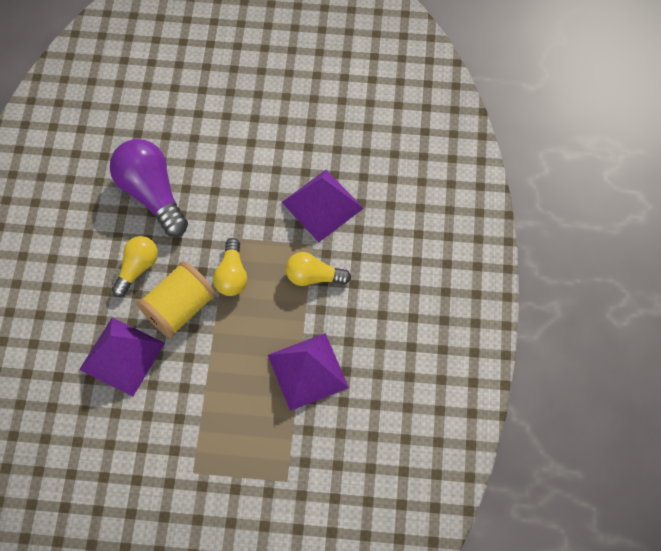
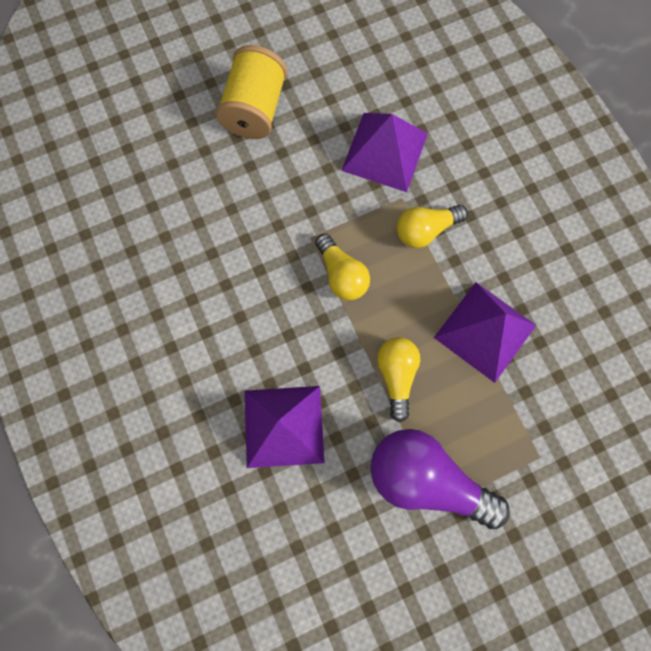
camera: 30 degrees left, 10 degrees up
(137, 268) = (237, 322): yellow light bulb -> yellow light bulb (396, 375)
(152, 193) = (198, 233): purple light bulb -> purple light bulb (426, 479)
(180, 308) = (311, 340): yellow spool -> yellow spool (255, 109)

